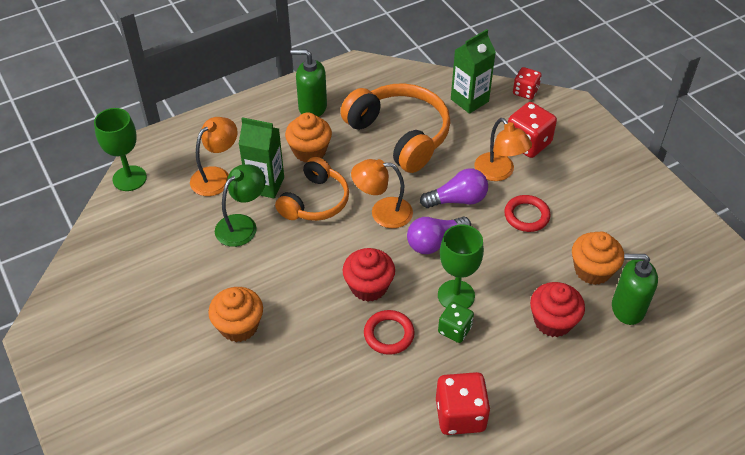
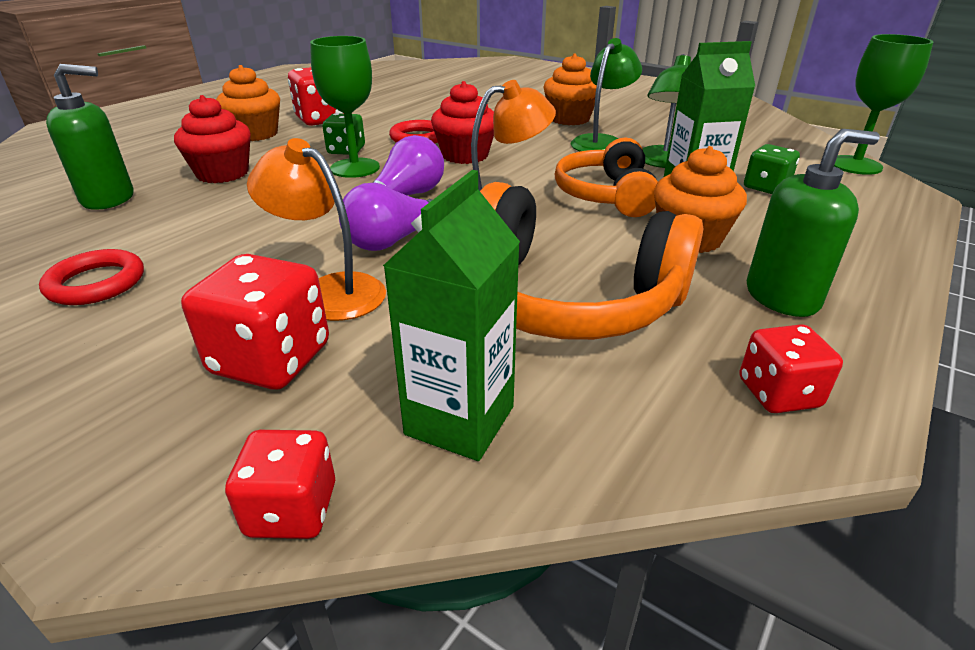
camera: 155 degrees right, 15 degrees down
(216, 176) = (765, 187): orange lamp -> green dice
(253, 271) = (601, 142): none -> green lamp
(363, 77) = (778, 393): none -> red dice
(526, 216) = (265, 249): red ring -> red ring (96, 283)
(592, 270) = (153, 218): orange cupcake -> orange cupcake (256, 134)

